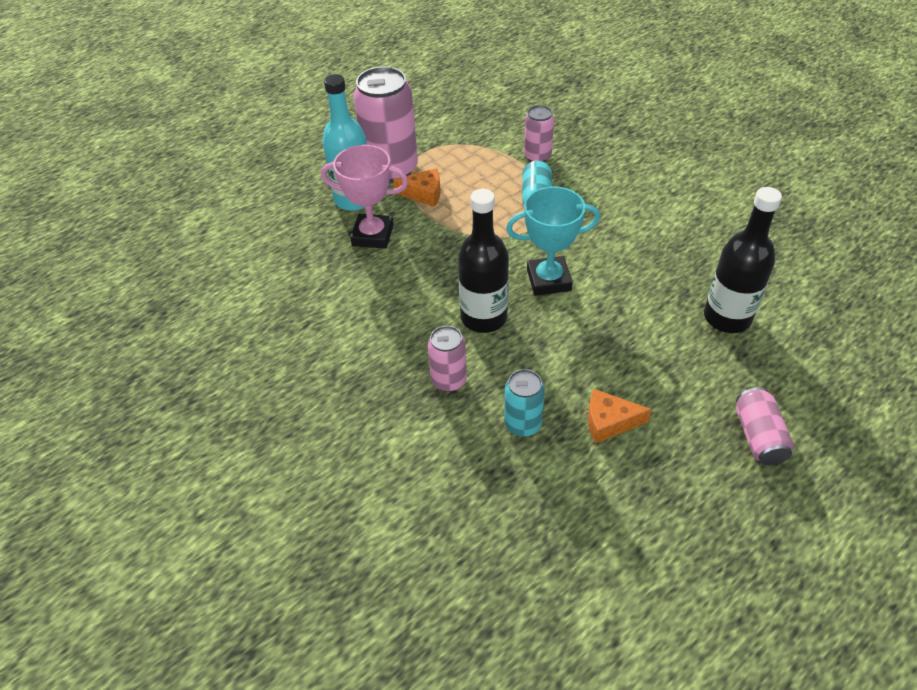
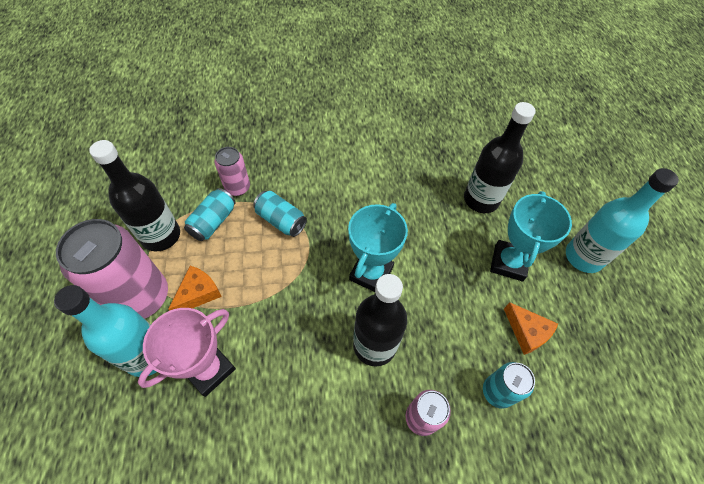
camera: 60 degrees left, 10 degrees up
(448, 146) = (161, 236): none -> black bottle
(491, 163) = (213, 222): none -> turquoise can
(609, 422) = (527, 332): orange cheese -> orange cheese turned 75 degrees counterclockwise
(674, 374) = (508, 263): none -> turquoise trophy
(758, 436) = (583, 257): pink can -> turquoise bottle

